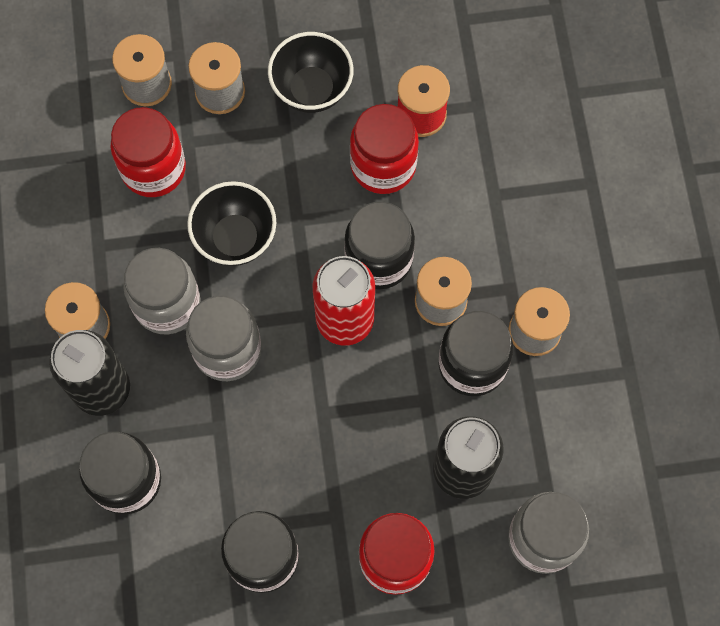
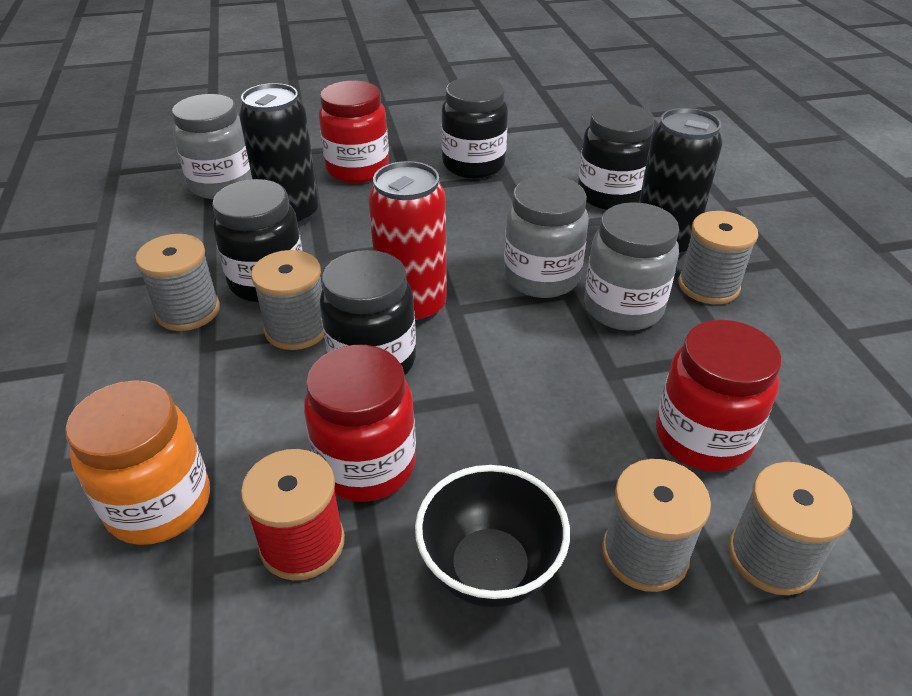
camera: 175 degrees right, 30 degrees down
(235, 238) = (561, 370): black bowl -> none
(513, 147) = (159, 504): none -> orange jar

